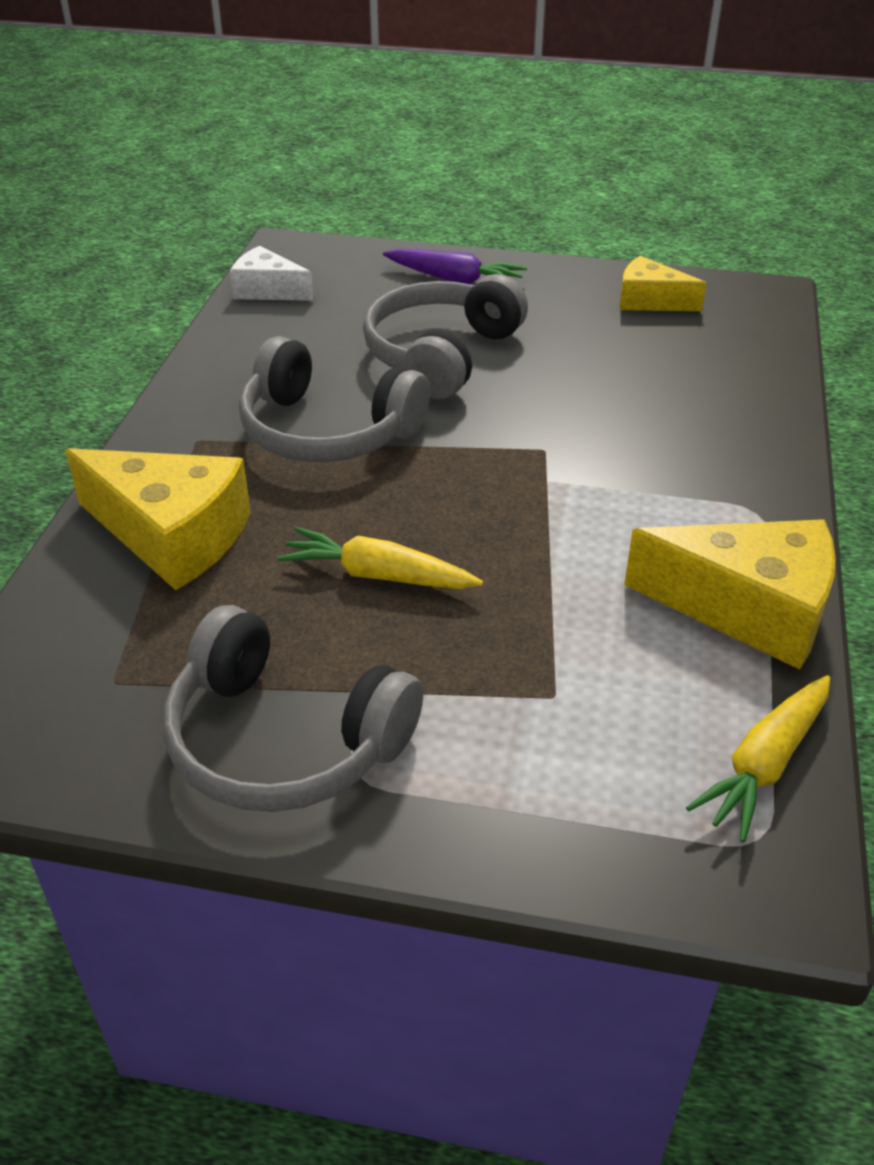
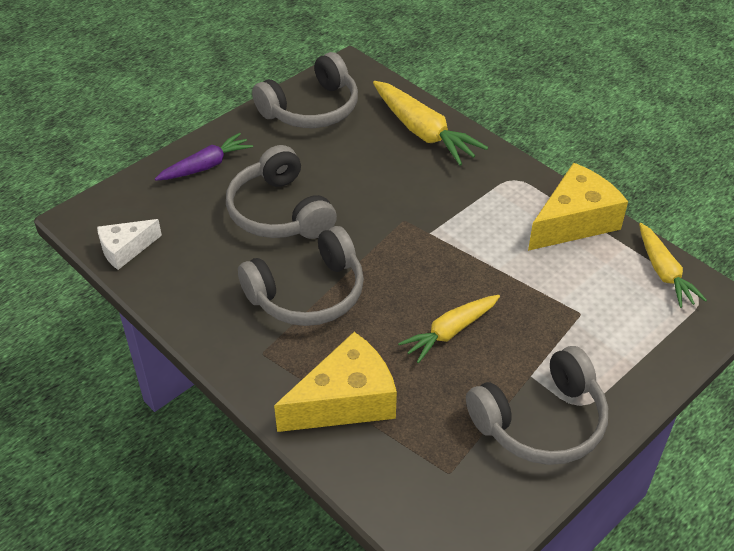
camera: 55 degrees left, 5 degrees up
(650, 301) = (311, 109): yellow cheese -> grey headphones
(734, 396) = (423, 132): none -> yellow carrot

